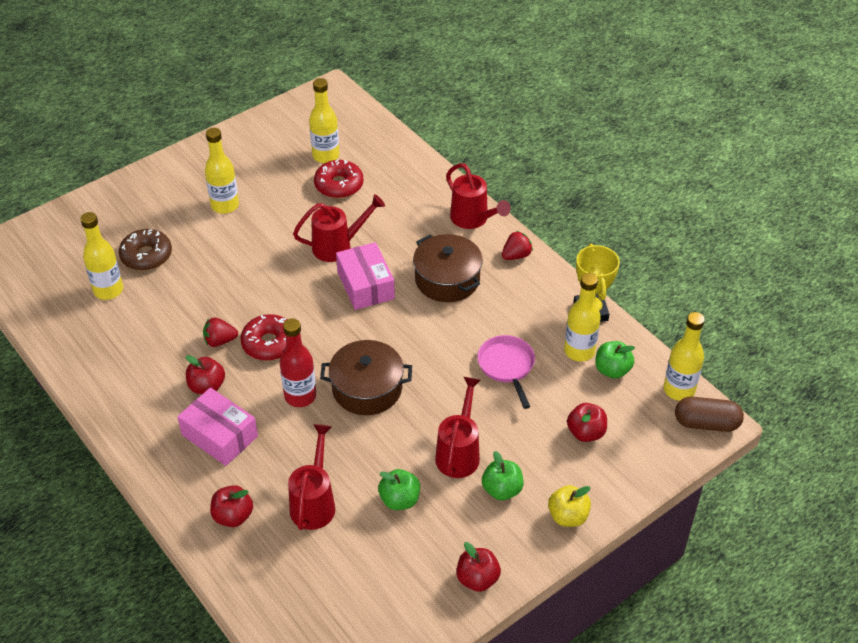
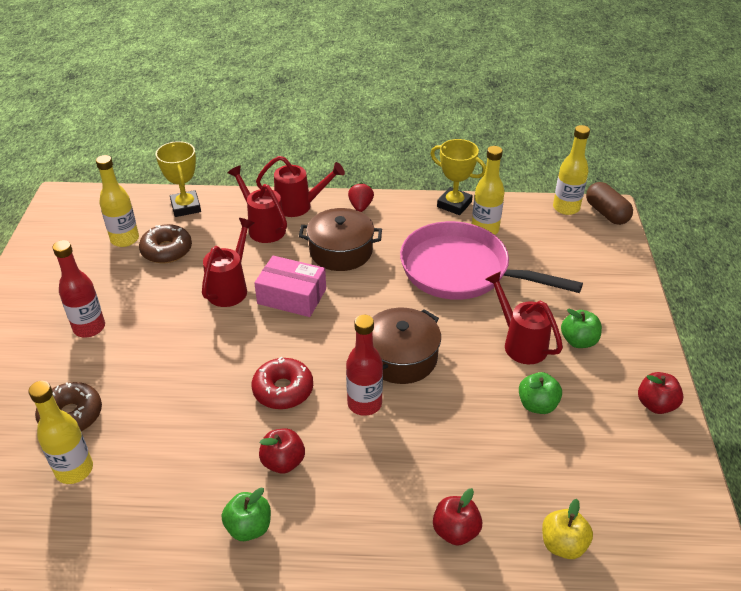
camera: 50 degrees left, 5 degrees down
(219, 435) = (351, 486): pink box -> none
(220, 341) = (240, 421): red strawberry -> none
(225, 205) = (89, 328): yellow bottle -> red bottle
(314, 503) = (492, 462): red watering can -> red watering can (263, 227)
(339, 185) = (167, 250): red donut -> brown donut
(396, 159) = (186, 207): none -> yellow trophy
(507, 366) = (461, 270): pink pan -> pink pan, size x1.99
(568, 516) = (633, 321): yellow apple -> yellow apple (563, 544)
(586, 433) = (563, 269): red apple -> none
(612, 370) = (518, 225): green apple -> green apple (249, 527)
(706, 423) = (606, 213): brown capsule -> brown capsule turned 75 degrees counterclockwise

